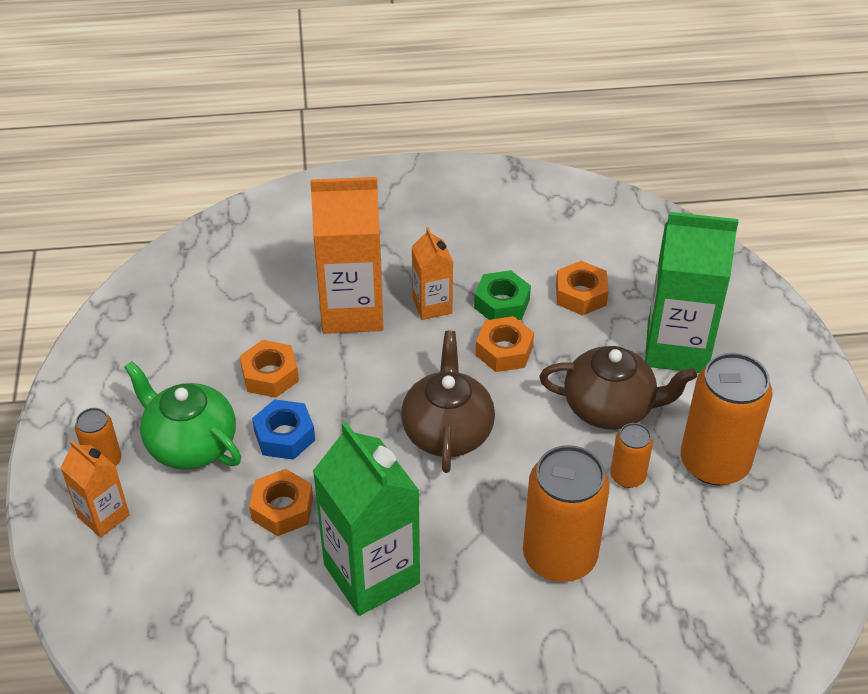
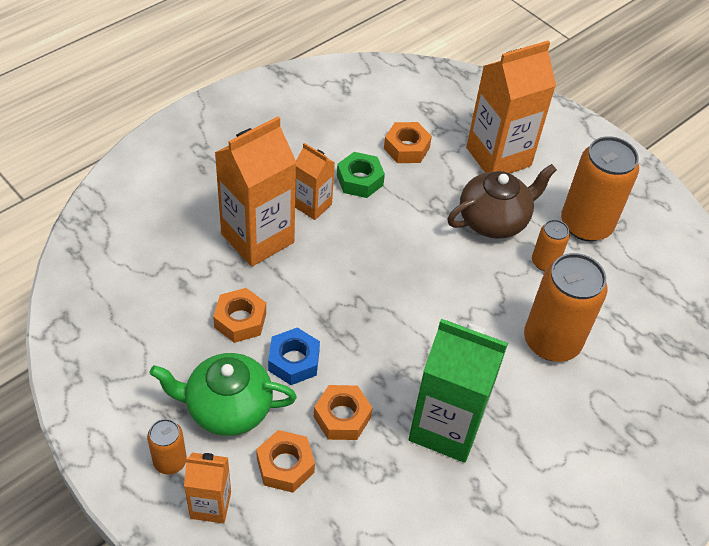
camera: 40 degrees left, 5 degrees up
(447, 431) = (405, 294): brown teapot -> none
(504, 351) = (391, 214): orange nut -> orange nut (285, 465)
(677, 348) = (498, 157): green carton -> orange carton

